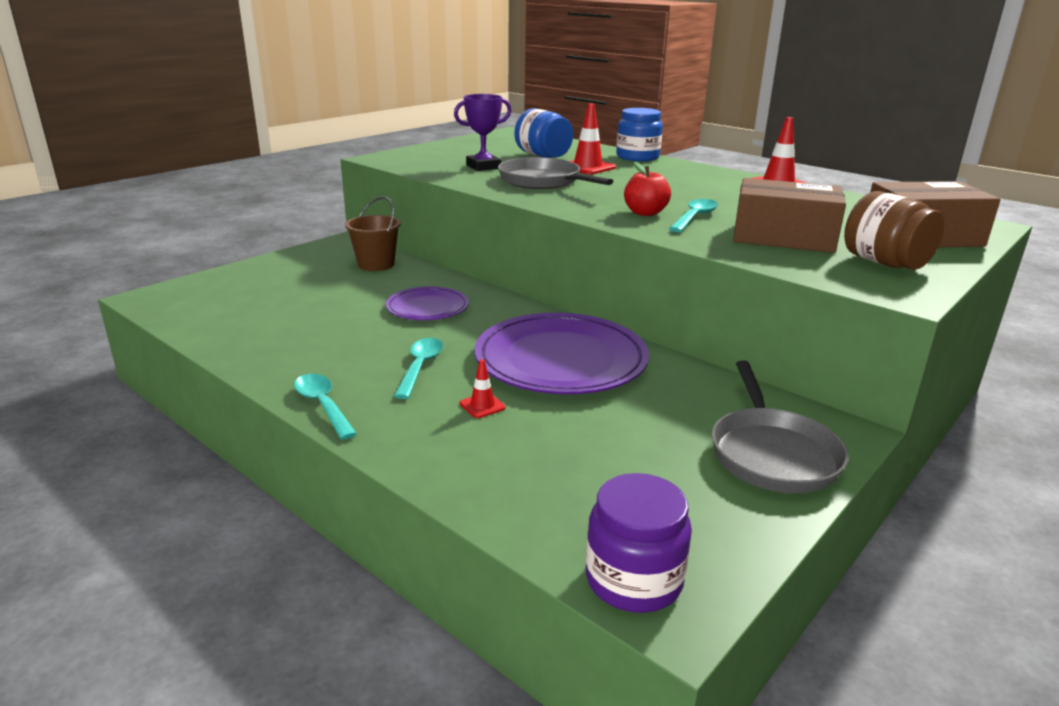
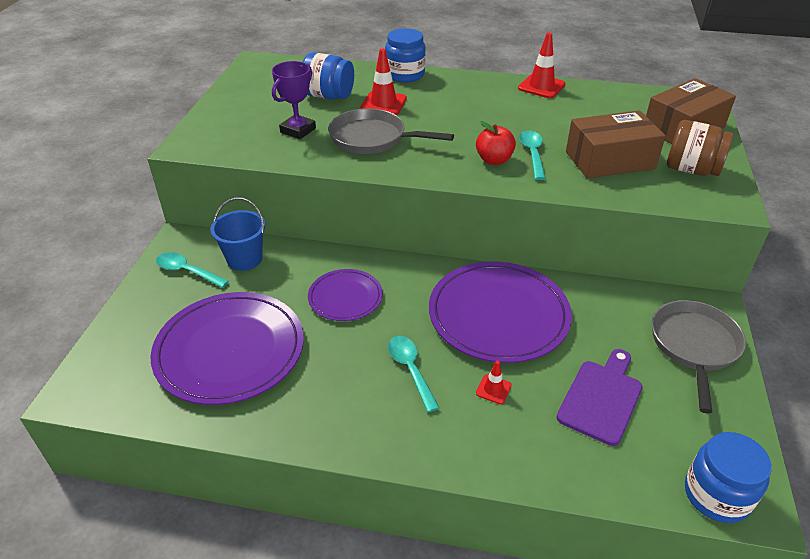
camera: 30 degrees left, 15 degrees up
(287, 309) = (230, 350): none -> purple plate
(323, 405) = (383, 447): turquoise spoon -> turquoise spoon (187, 271)
(376, 264) = (244, 259): brown bucket -> blue bucket
(593, 452) = (601, 398): none -> purple cutting board
(633, 580) = (716, 495): purple jar -> blue jar
(772, 453) = (694, 346): grey pan -> grey pan turned 135 degrees counterclockwise

